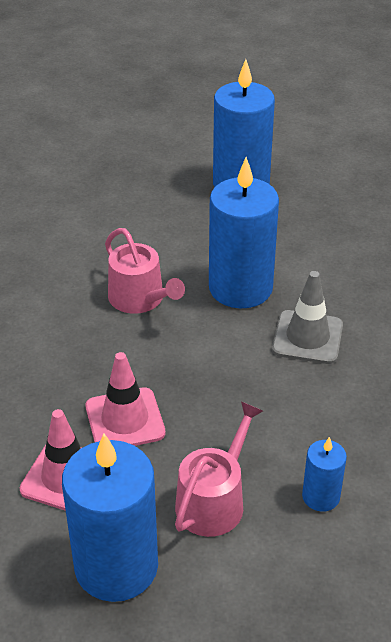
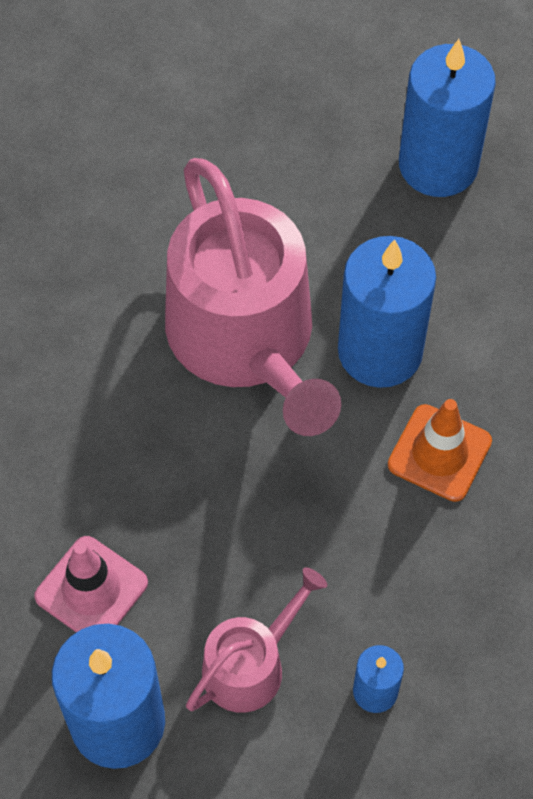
camera: 15 degrees right, 20 degrees up
(125, 420) = (178, 524): pink traffic cone -> none
(140, 299) = (246, 340): pink watering can -> pink watering can, size x2.04
(307, 337) = (439, 453): grey traffic cone -> orange traffic cone

